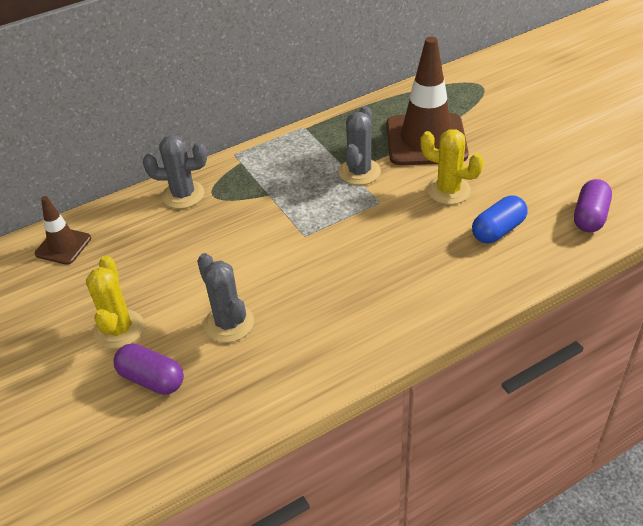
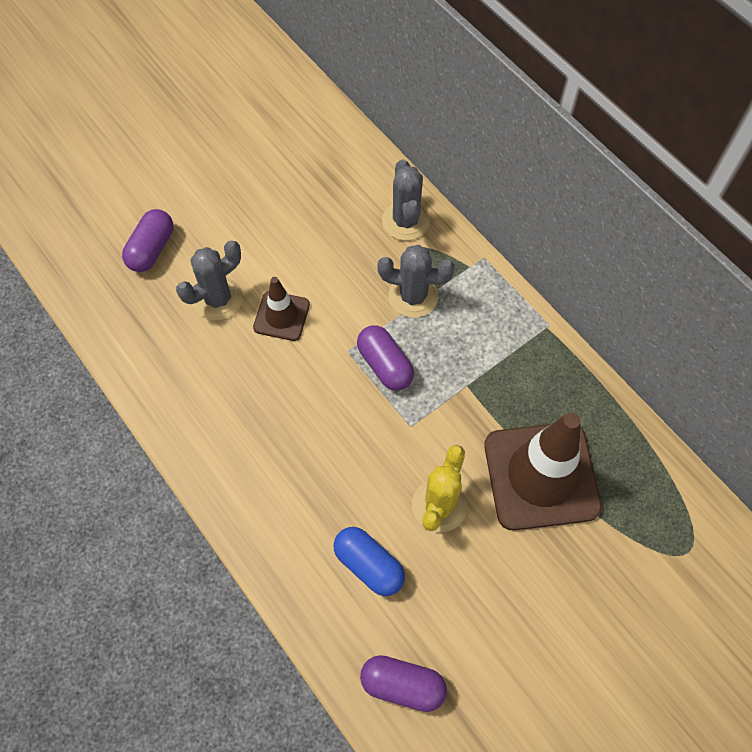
camera: 80 degrees right, 20 degrees up
(63, 246) = (319, 134): brown traffic cone -> brown traffic cone (281, 316)
(119, 329) = (210, 209): yellow cactus -> none
(322, 214) = (385, 365): none -> purple capsule
(359, 172) = (465, 398): grey cactus -> grey cactus (413, 296)

